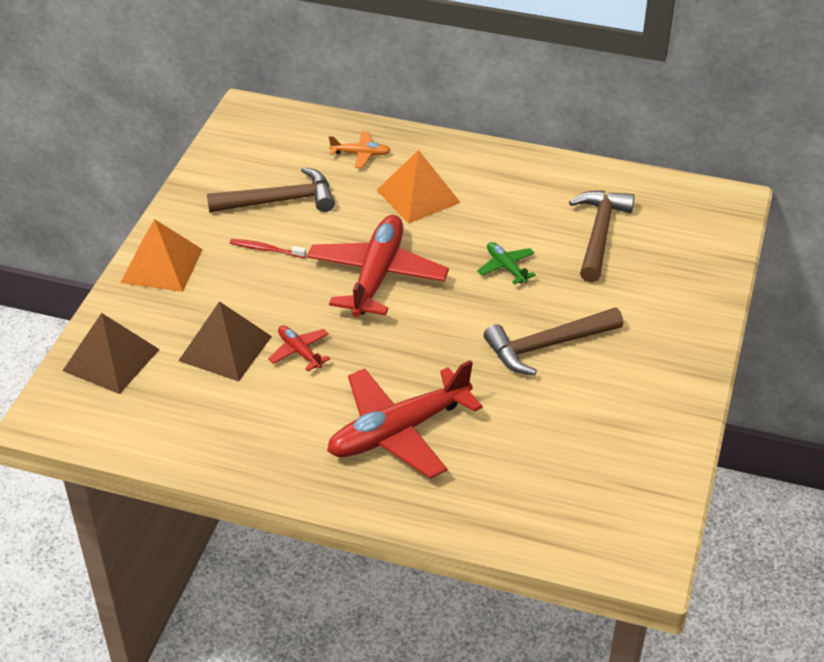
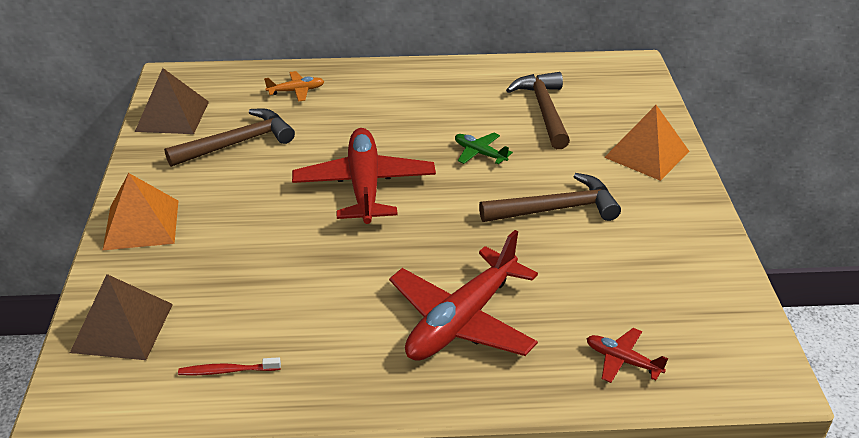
camera: 20 degrees left, 5 degrees down
(225, 348) = (244, 286): brown pyramid -> brown pyramid (172, 116)
(266, 249) = (244, 187): red toothbrush -> red toothbrush (228, 371)
(299, 352) = (323, 271): red plane -> red plane (622, 360)
(418, 196) = (367, 113): orange pyramid -> orange pyramid (646, 154)
(547, 346) = (556, 209): brown hammer -> brown hammer turned 150 degrees counterclockwise

